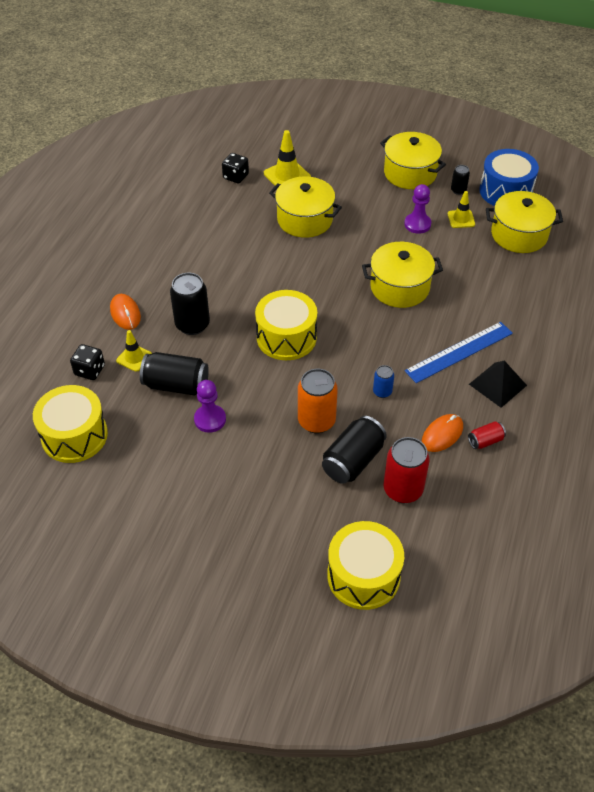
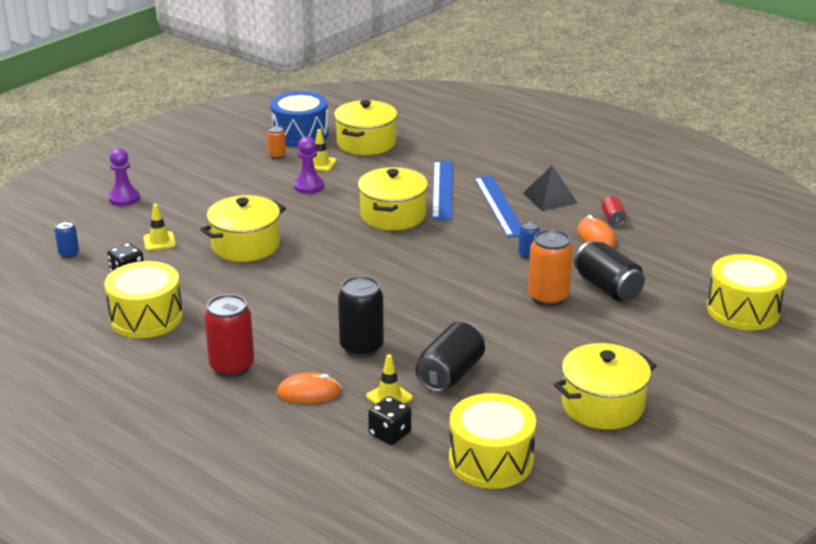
camera: 70 degrees left, 20 degrees down
(210, 419) = (513, 360): purple pawn -> purple pawn (124, 198)
(248, 141) = (69, 254): none -> blue can
(286, 337) = (421, 291): yellow drum -> yellow drum (146, 317)
(287, 175) = (159, 241): yellow traffic cone -> yellow traffic cone, size x0.63
(403, 489) = (652, 270): red can -> red can (232, 367)
(410, 173) = (226, 173): yellow pot -> yellow pot (602, 405)
(458, 190) = (277, 155): black can -> orange can
(465, 306) = (442, 190): none -> blue ruler

